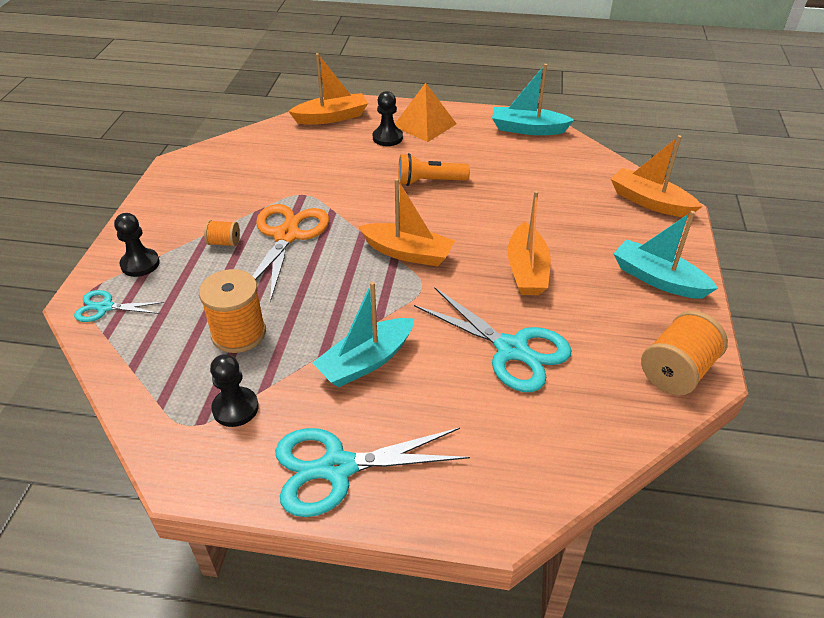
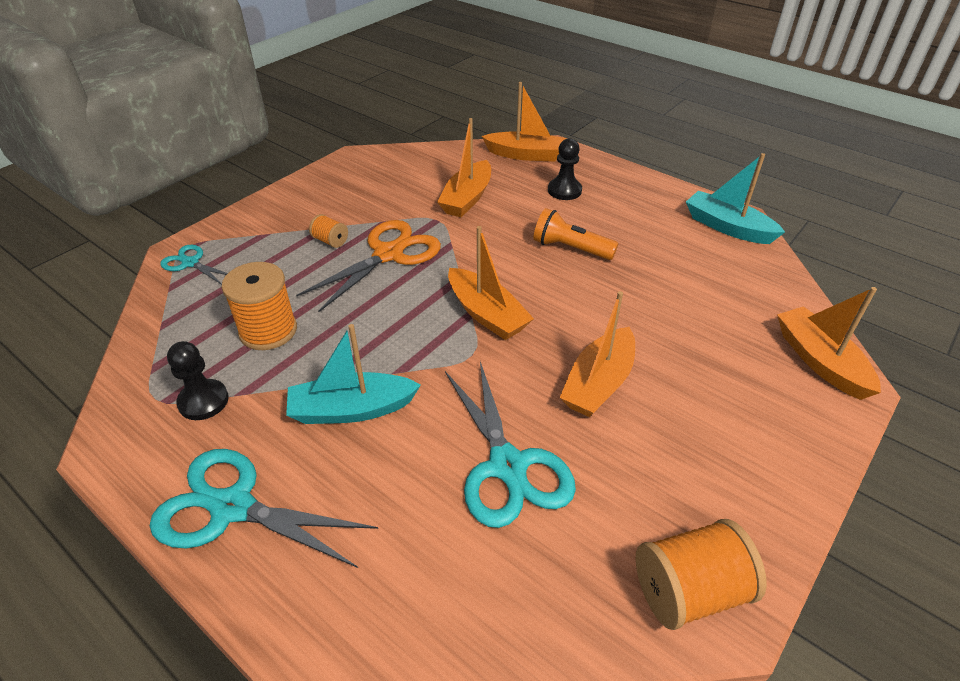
camera: 30 degrees right, 0 degrees up
(140, 264) = (249, 235): black pawn -> none
(313, 168) = (467, 198): none -> orange boat
(424, 125) = (614, 189): orange pyramid -> none
(658, 279) = (756, 461): turquoise boat -> none

